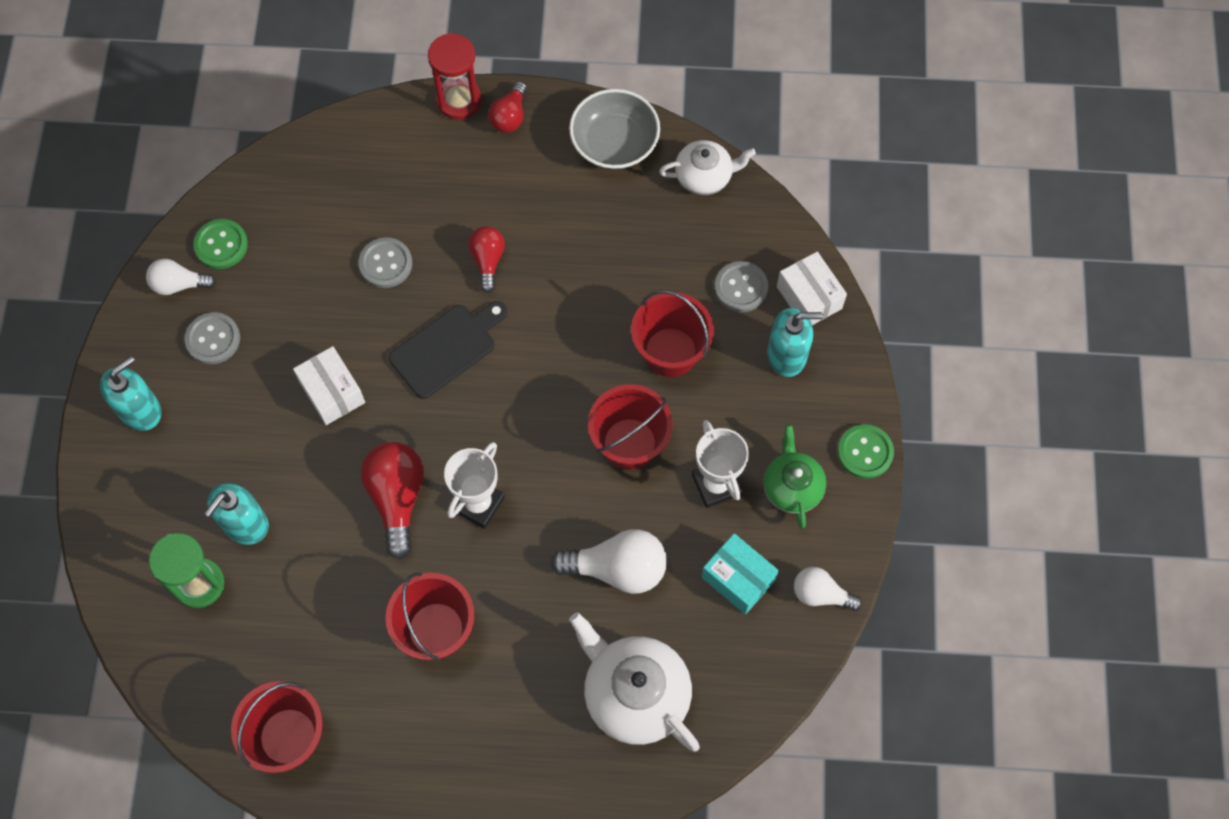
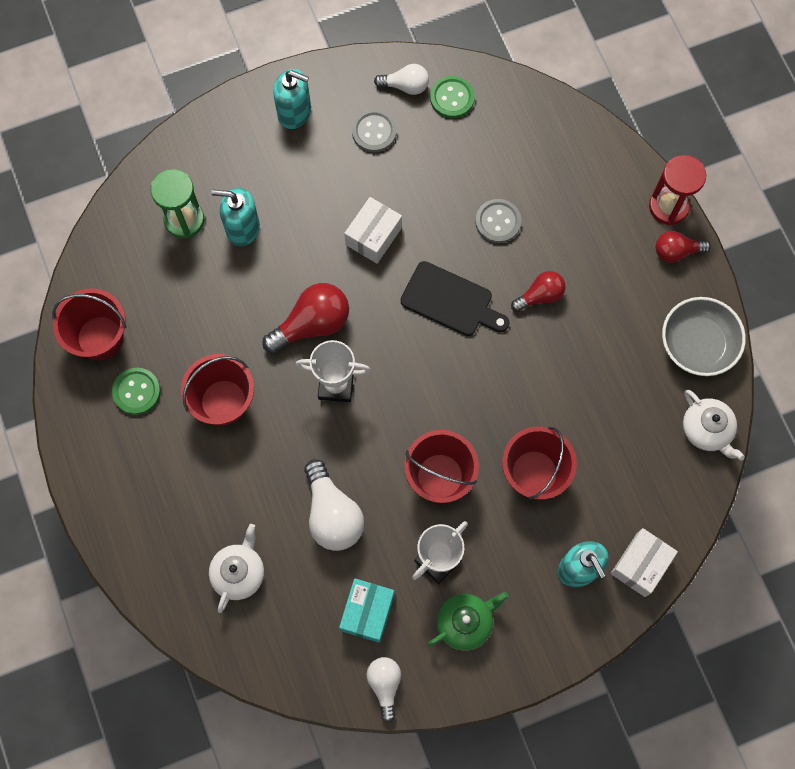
camera: 65 degrees right, 5 degrees up
(179, 284) = (405, 86): white light bulb -> white light bulb turned 120 degrees clockwise
(635, 694) = (239, 572): white teapot -> white teapot, size x0.61
(741, 288) = (620, 505): grey button -> none
(865, 452) = (524, 670): green button -> green button (136, 391)

